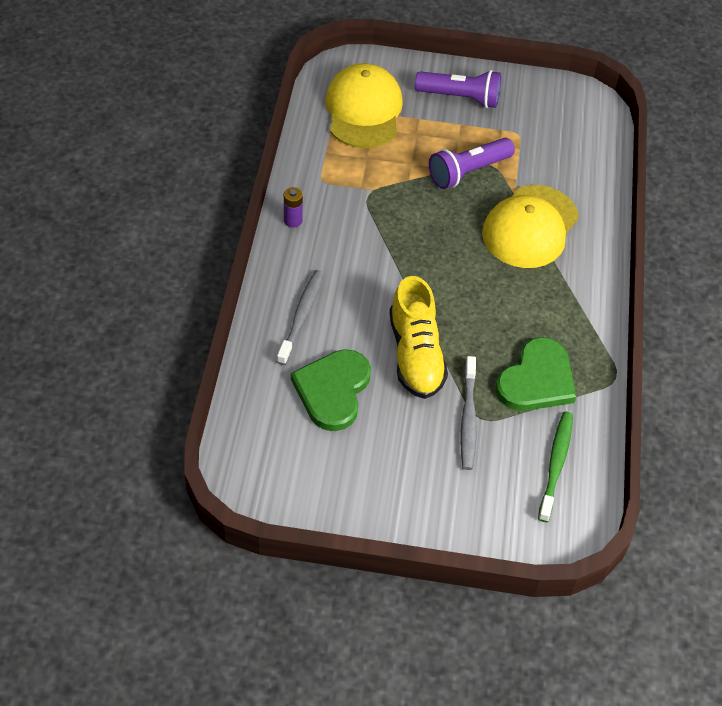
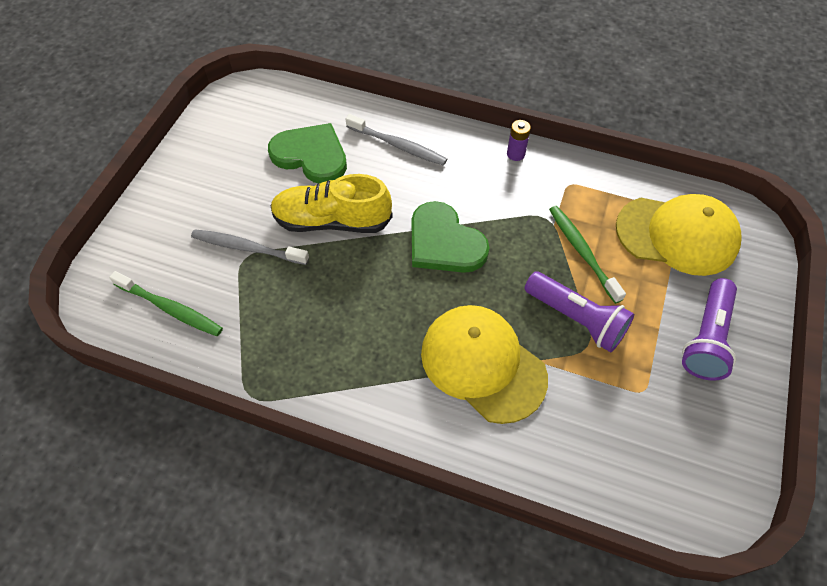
camera: 105 degrees right, 5 degrees up
(399, 169) = (582, 252): none -> green toothbrush
(468, 172) = (576, 319): purple flashlight -> purple flashlight turned 150 degrees clockwise
(536, 380) = (272, 317): green heart -> green heart (444, 242)

